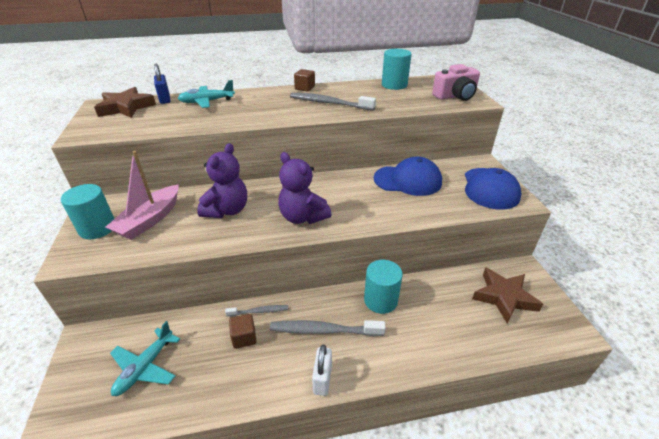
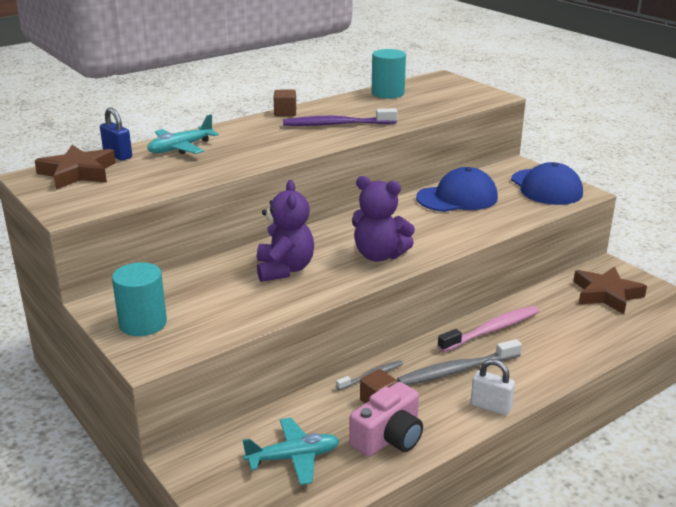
camera: 25 degrees left, 10 degrees down
(145, 367) = (293, 458): turquoise plane -> turquoise plane turned 105 degrees counterclockwise
(150, 220) = (200, 300): pink boat -> none
(322, 379) = (490, 406): white padlock -> white padlock turned 45 degrees counterclockwise
(329, 103) = (336, 124): grey toothbrush -> purple toothbrush
(380, 300) = (492, 330): turquoise cylinder -> pink toothbrush
(455, 96) = (467, 94): pink camera -> pink camera (389, 438)

